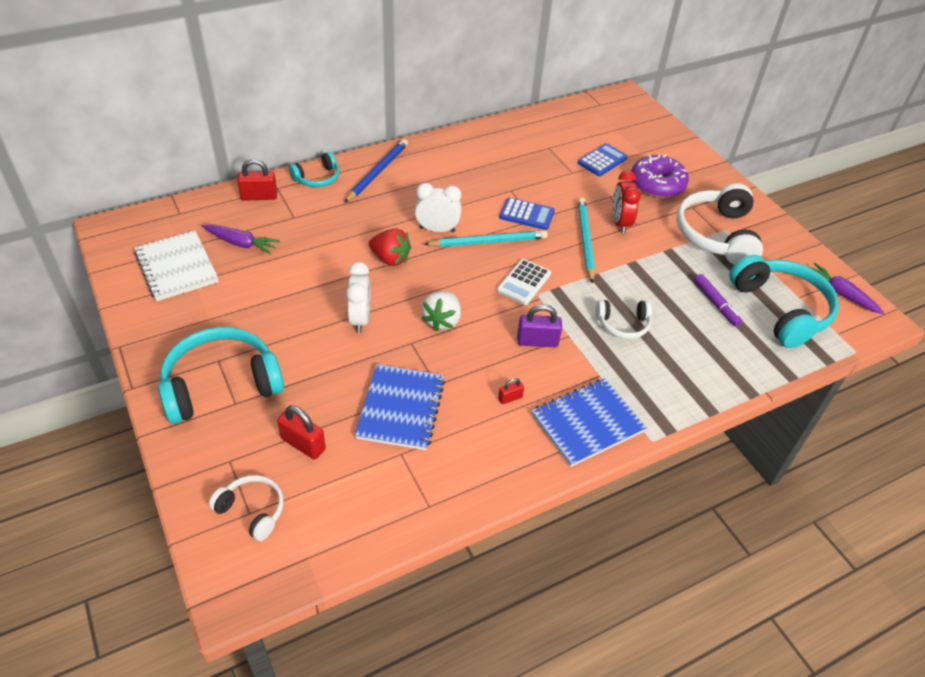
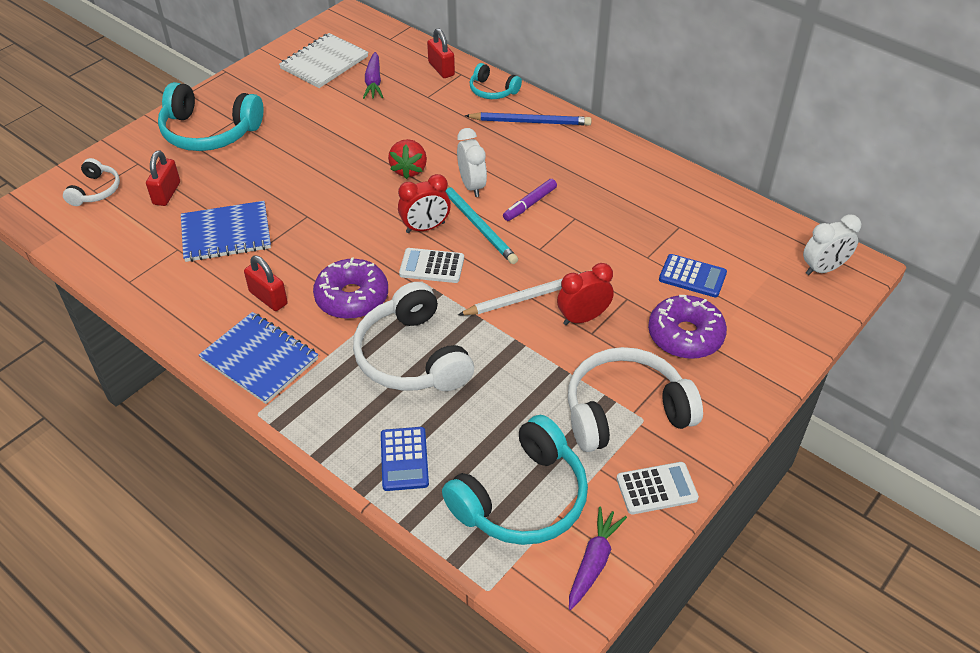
camera: 70 degrees right, 0 degrees up
(221, 385) = (209, 132): turquoise headphones -> turquoise headphones turned 150 degrees clockwise
(360, 319) = (320, 177): white clock -> white clock (823, 269)
(442, 320) = (345, 226): white strawberry -> none
(474, 272) = (425, 228): none -> red clock
(510, 398) = (268, 298): red padlock -> red padlock, size x1.82
(527, 214) = (542, 240): blue calculator -> blue calculator (404, 459)
(537, 341) = (352, 297): purple padlock -> purple donut
(585, 240) = (530, 296): turquoise pencil -> white pencil
(623, 324) = (412, 356): white headphones -> white headphones, size x1.91
(716, 303) = (494, 431): purple marker -> purple marker (530, 204)
(786, 245) = (656, 489): none -> white calculator

